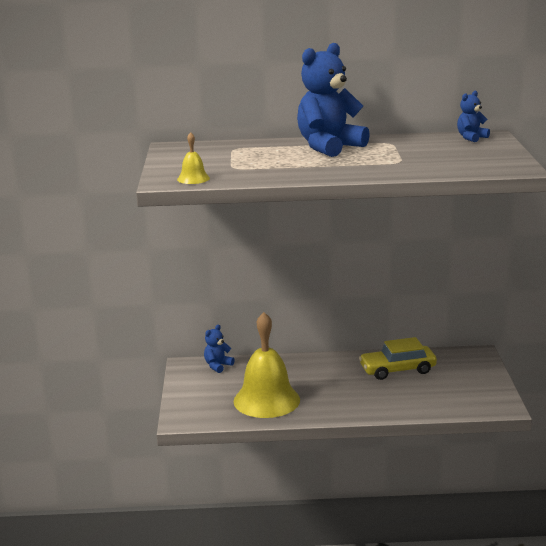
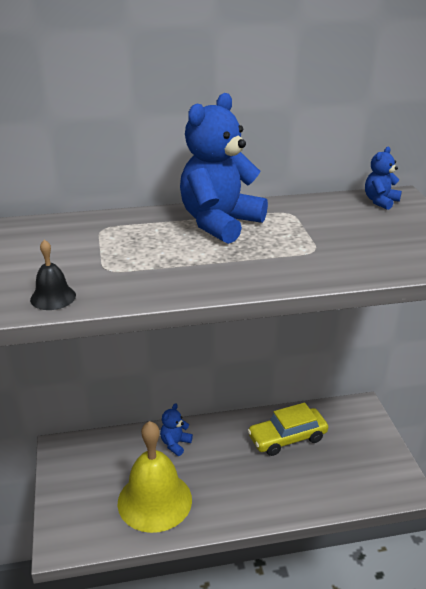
camera: 10 degrees left, 10 degrees up
(193, 178) = (53, 297): yellow bell -> black bell
(217, 366) = (94, 446): blue teddy bear -> blue teddy bear (175, 444)

